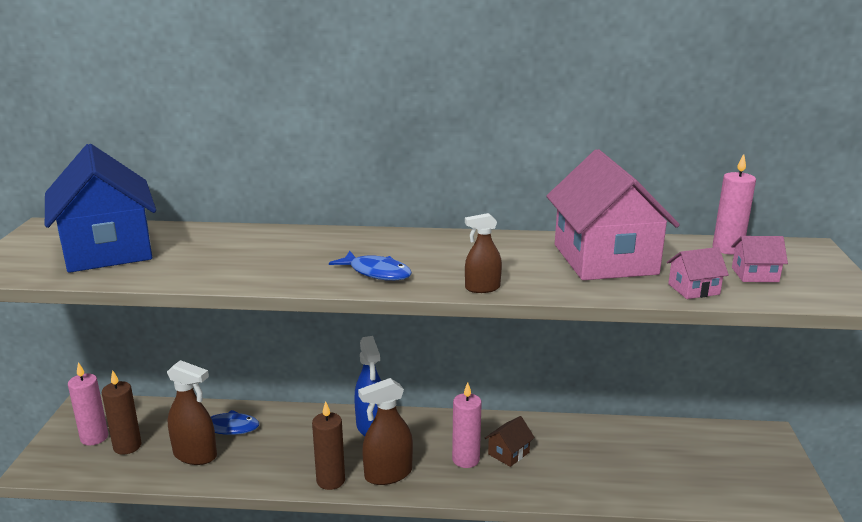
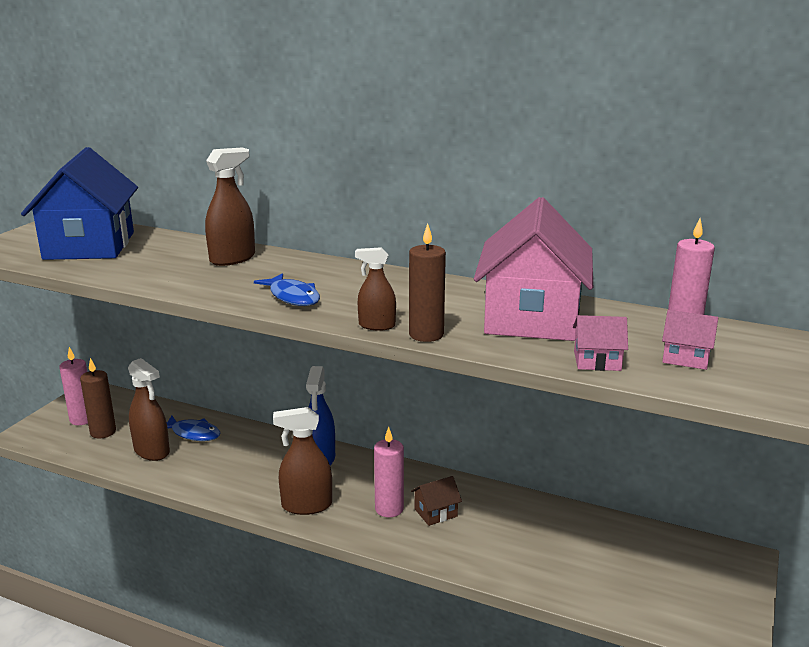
camera: 20 degrees right, 0 degrees up
(278, 243) = (232, 259): none -> brown spray bottle
(330, 480) = (251, 499): brown candle -> brown candle (426, 335)

